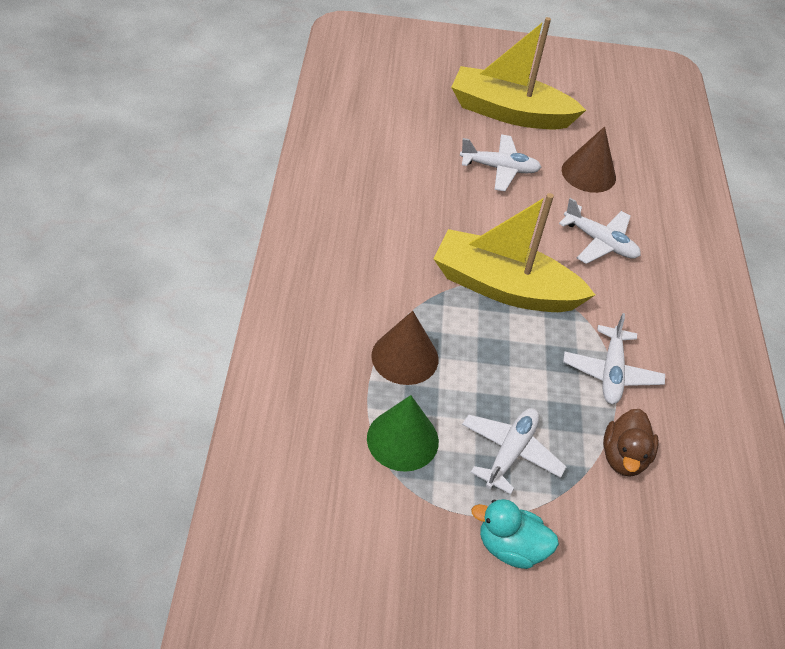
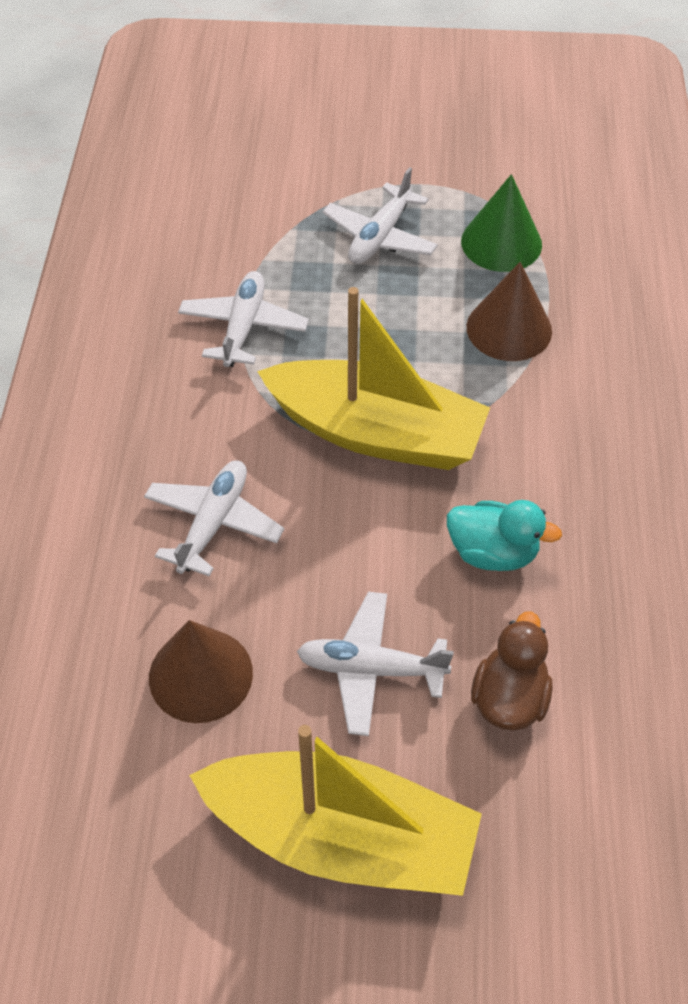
camera: 175 degrees left, 5 degrees up
(510, 547) = (385, 161): turquoise duck -> turquoise duck (493, 552)
(600, 242) = (213, 523): white plane -> white plane turned 75 degrees clockwise
(623, 457) = (250, 239): brown duck -> brown duck (509, 698)

